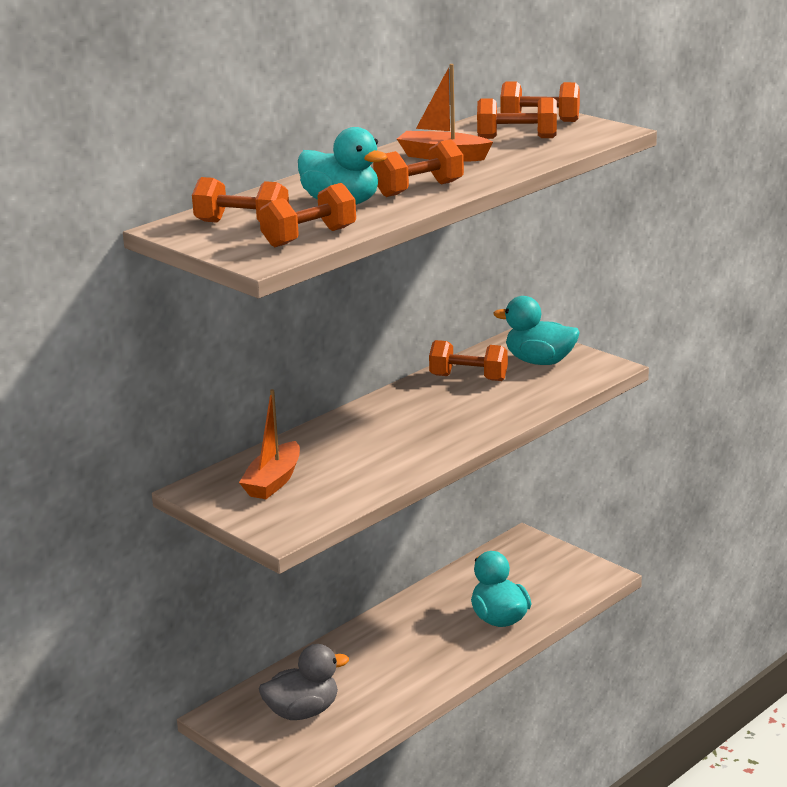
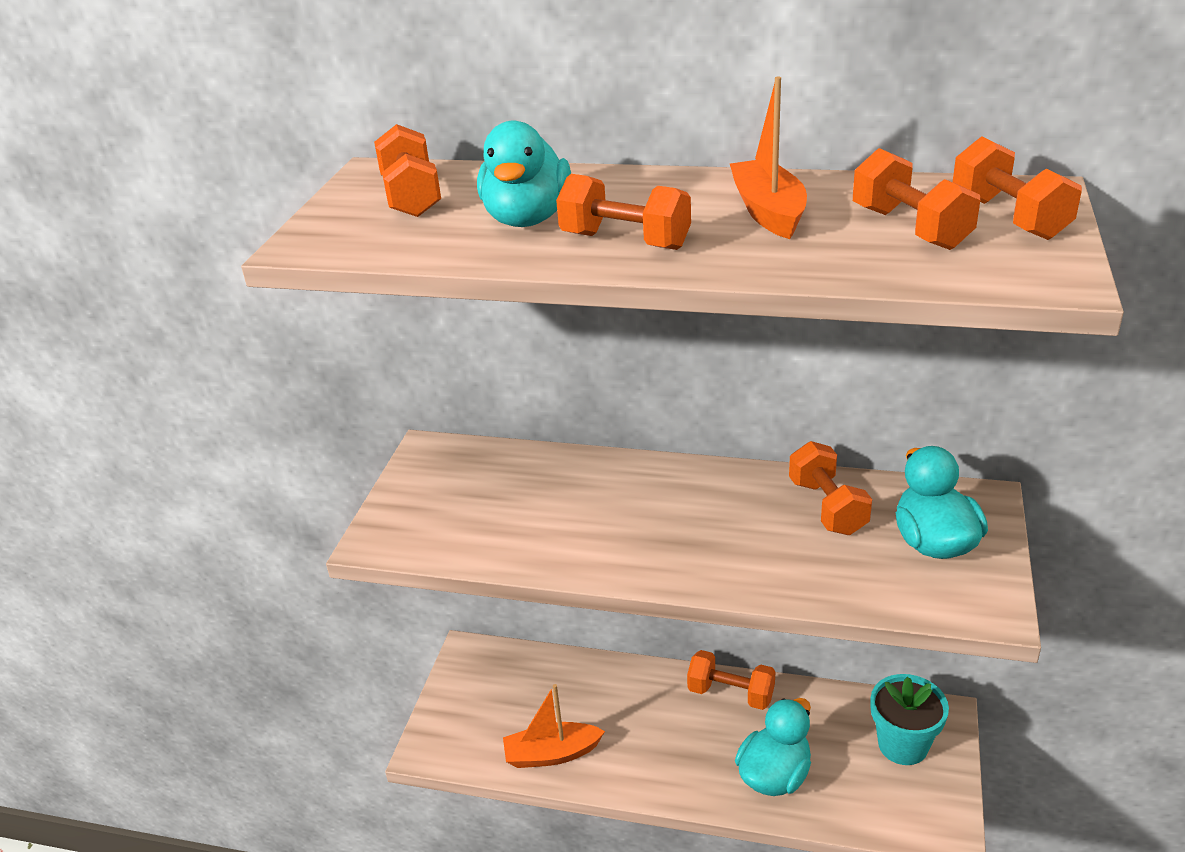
camera: 60 degrees right, 10 degrees up
(273, 481) = (475, 487): orange boat -> orange boat (552, 754)
(302, 712) = (508, 706): grey duck -> none
(309, 237) = (395, 242): orange dumbbell -> orange dumbbell (731, 693)
(528, 562) = (903, 745): none -> turquoise flower pot

